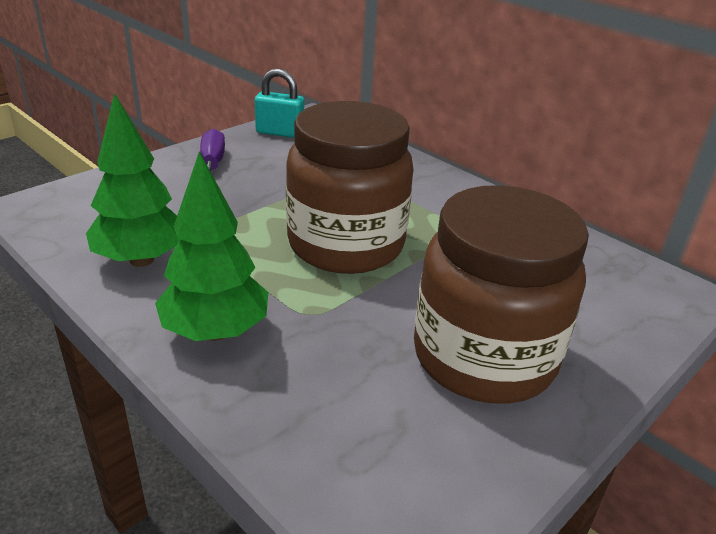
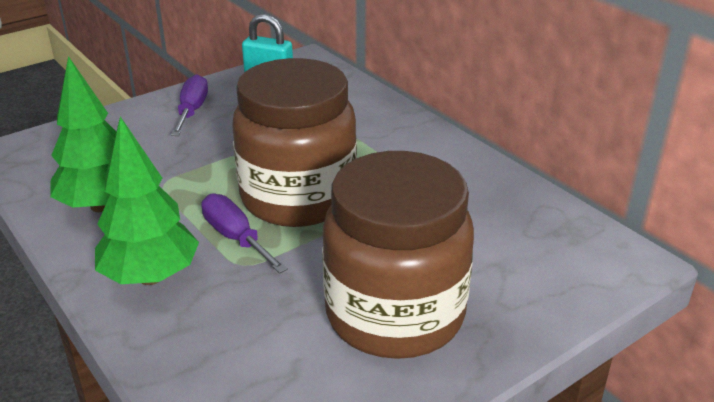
camera: 10 degrees right, 0 degrees up
(295, 287) = (236, 238): none -> purple screwdriver

